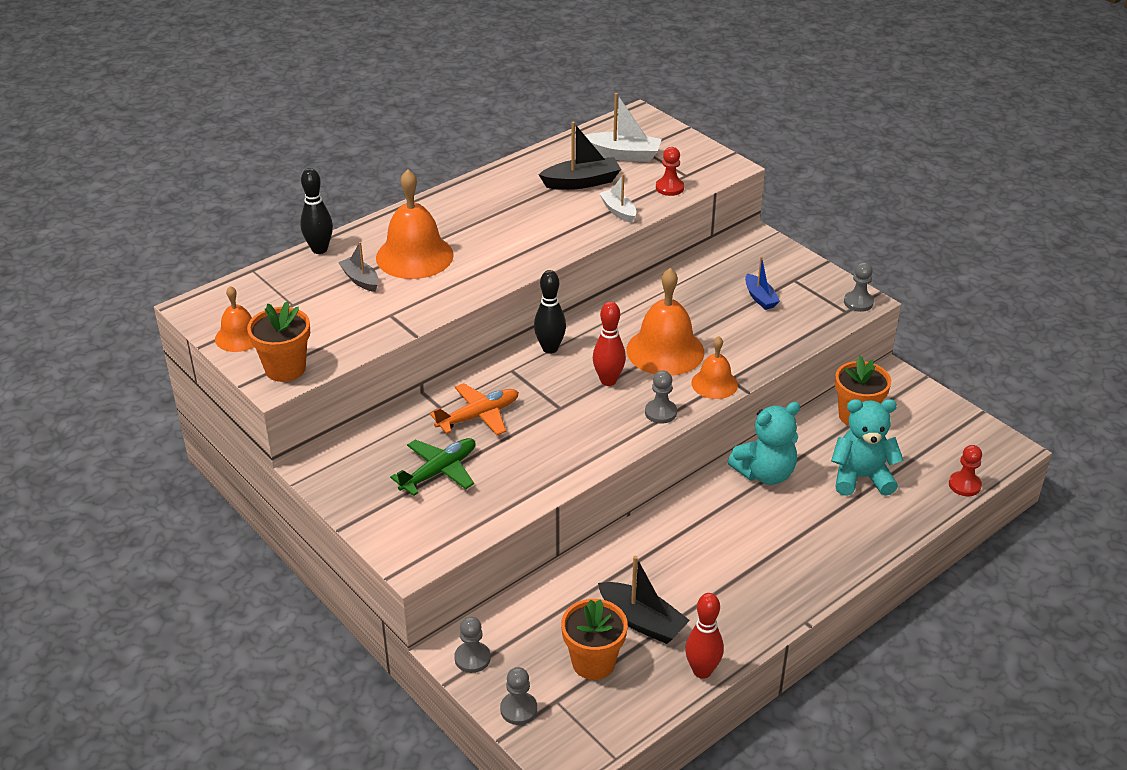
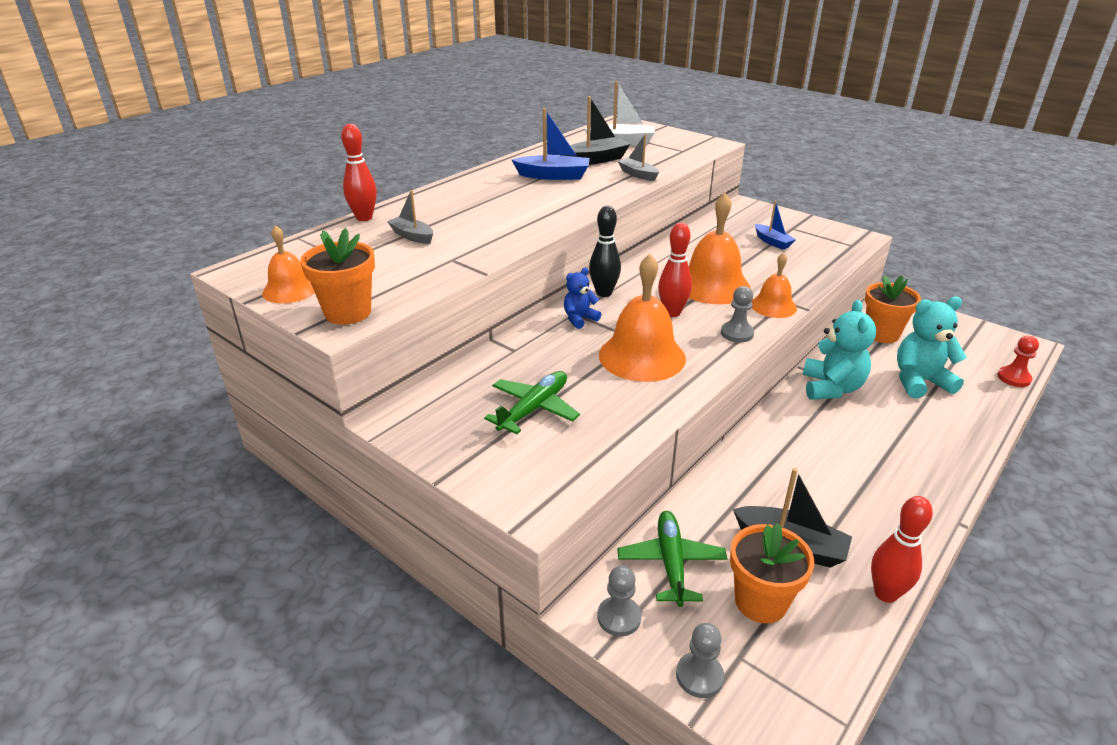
camera: 10 degrees left, 5 degrees down
(319, 249) = (364, 218): black bowling pin -> red bowling pin
(414, 256) = (461, 216): orange bell -> orange bell (642, 356)
(478, 416) = (556, 354): orange plane -> none
(514, 378) = (579, 319): none -> blue teddy bear
(527, 204) = (553, 176): none -> blue boat
(532, 622) = (671, 563): none -> green plane
(618, 211) = (638, 174): white boat -> grey boat
(669, 188) = (673, 158): red pawn -> none
(765, 473) = (831, 388): turquoise teddy bear -> turquoise teddy bear turned 45 degrees counterclockwise
(858, 302) = (857, 238): grey pawn -> none

